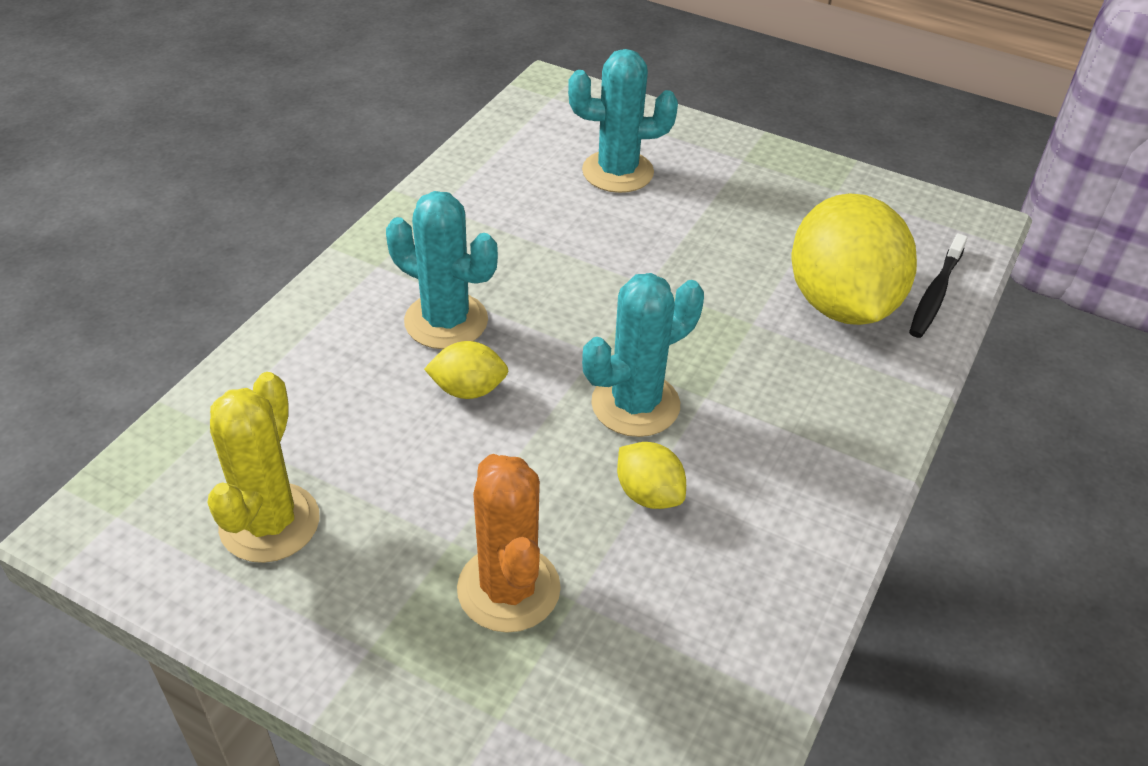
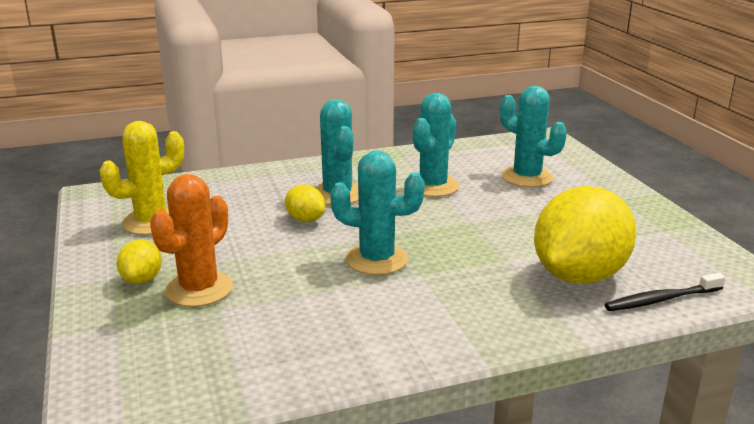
camera: 45 degrees right, 20 degrees down
(538, 243) = (433, 186): none -> turquoise cactus
(648, 494) = (322, 293): yellow lemon -> yellow lemon (142, 279)

